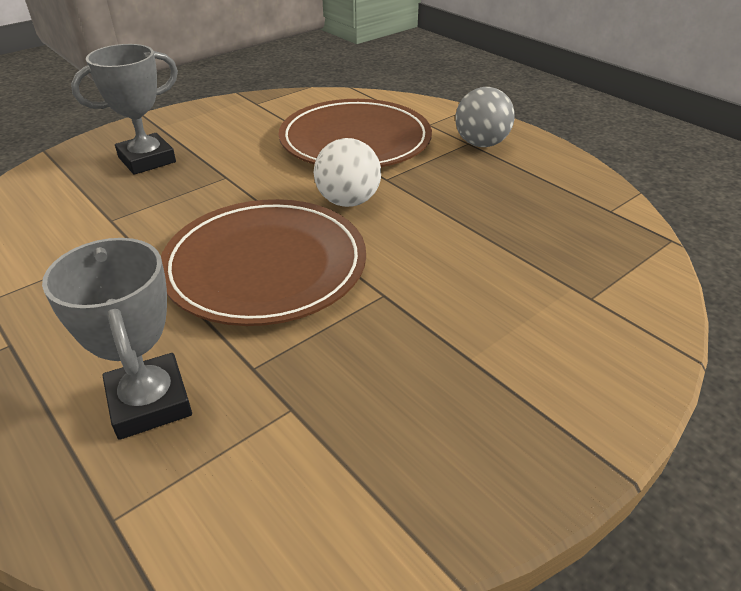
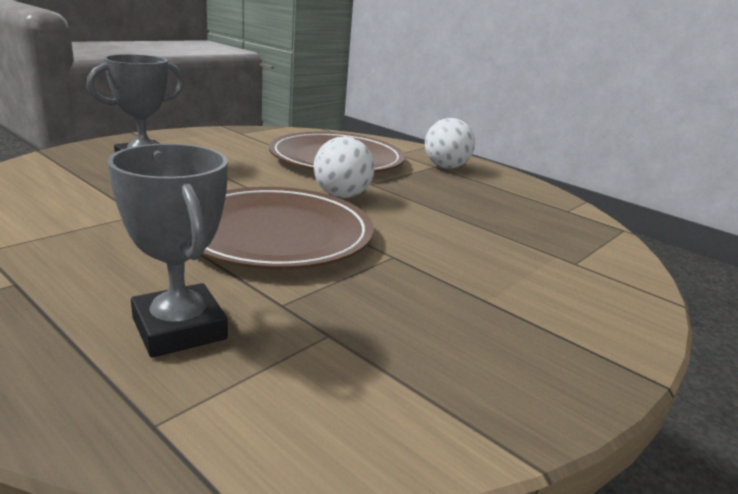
camera: 10 degrees left, 15 degrees down
(481, 144) = (445, 167): grey ball -> white ball

